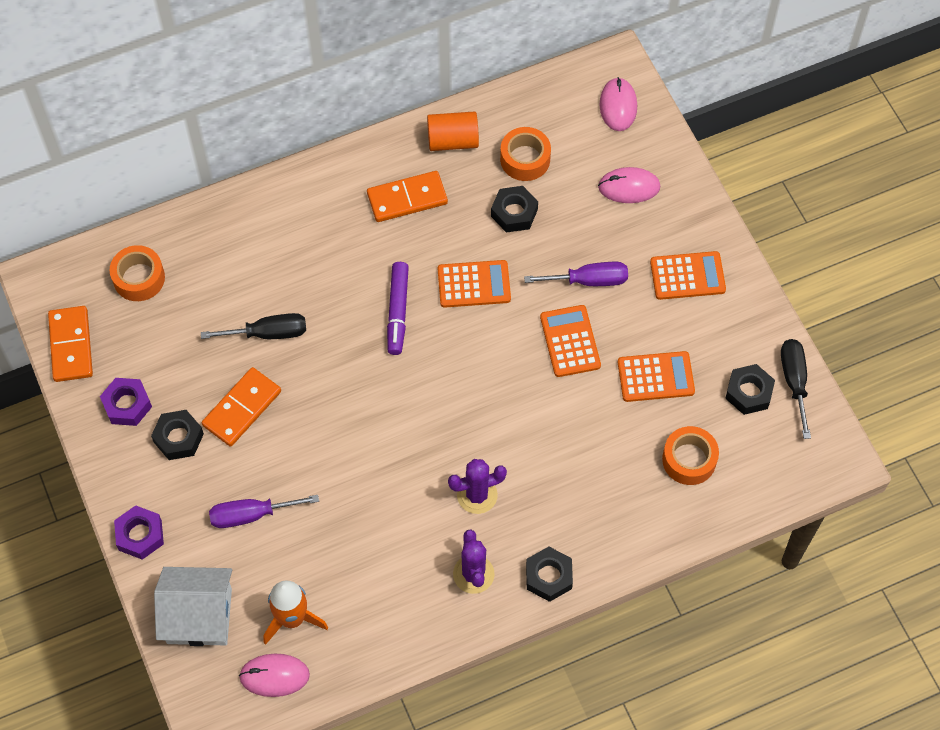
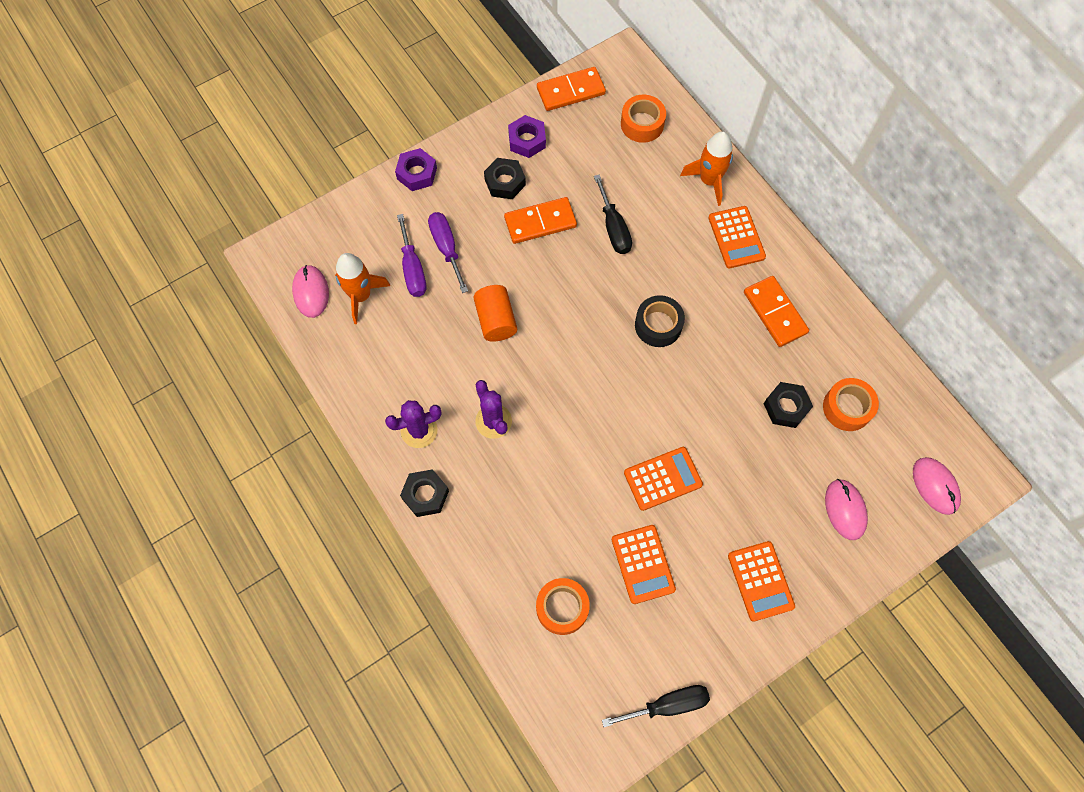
camera: 80 degrees right, 5 degrees up
(199, 616) = (355, 228): white house -> none
(232, 226) = (709, 181): none -> orange rocket
(242, 408) = (540, 222): orange domino -> orange domino turned 45 degrees counterclockwise
(398, 312) = (658, 325): purple marker -> black tape
(453, 140) = (848, 341): orange cylinder -> orange cylinder (496, 320)
(474, 284) = (701, 384): orange calculator -> orange calculator (736, 237)
(589, 280) = (731, 486): purple screwdriver -> purple screwdriver (413, 269)
(618, 106) = (935, 486): pink mouse -> pink mouse turned 75 degrees clockwise
(749, 392) = (645, 659): black nut -> none

